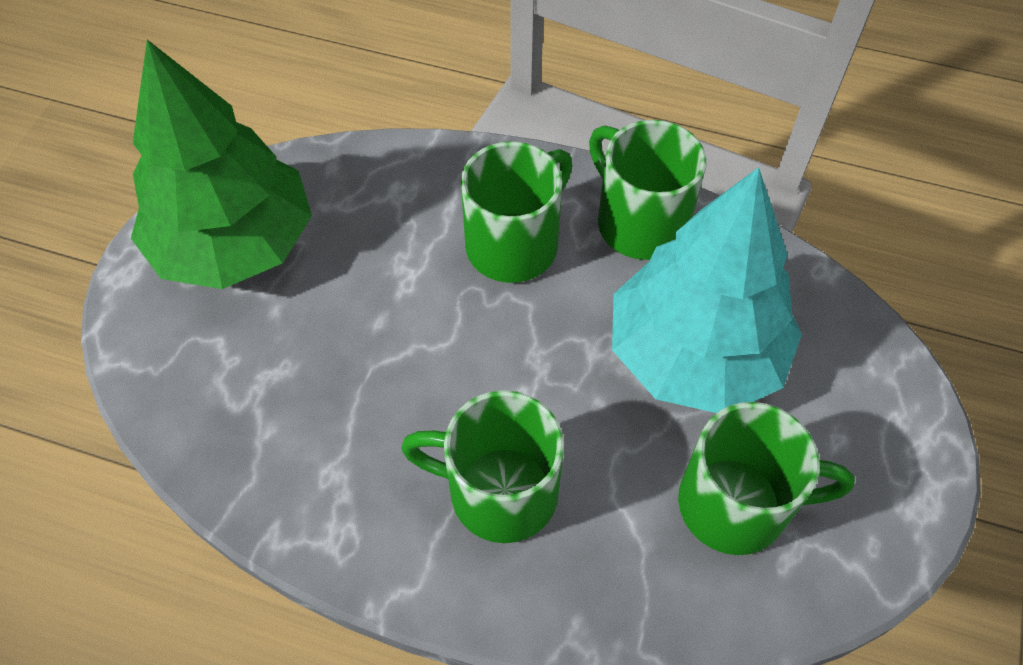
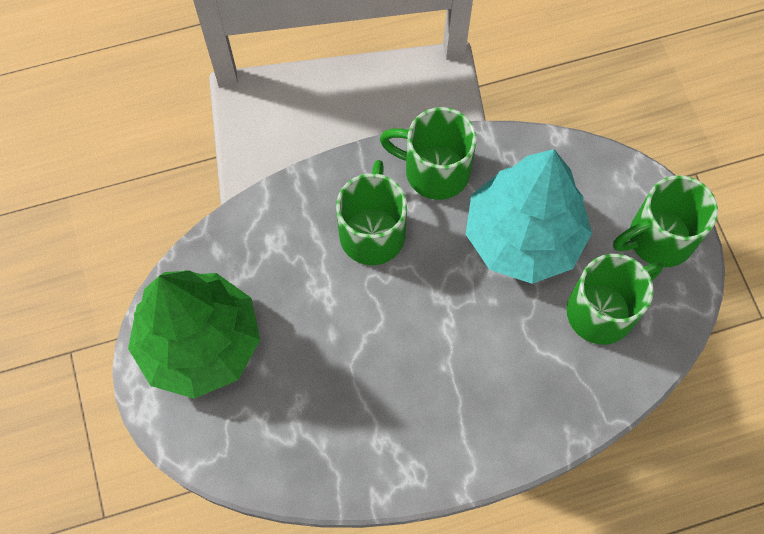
camera: 35 degrees left, 10 degrees up
(498, 491) = (477, 388): green mug -> green mug (658, 239)

